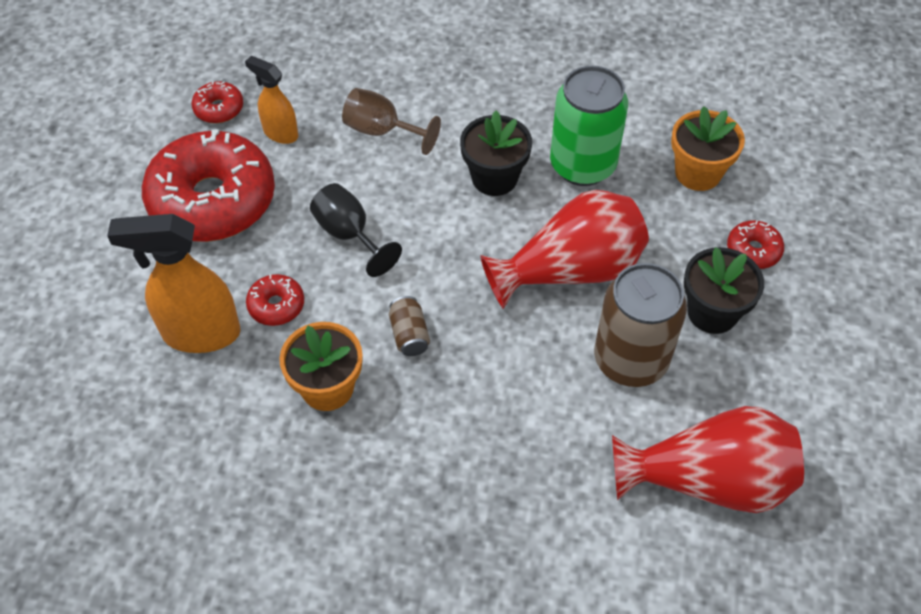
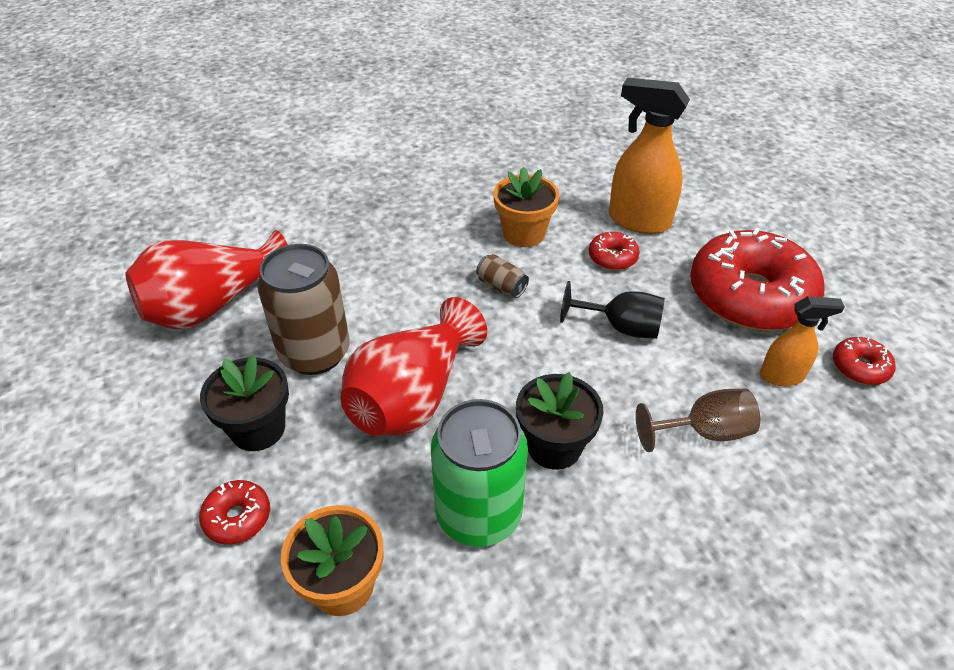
camera: 145 degrees right, 10 degrees down
(200, 333) = (638, 221): orange spray bottle -> orange spray bottle turned 120 degrees counterclockwise

